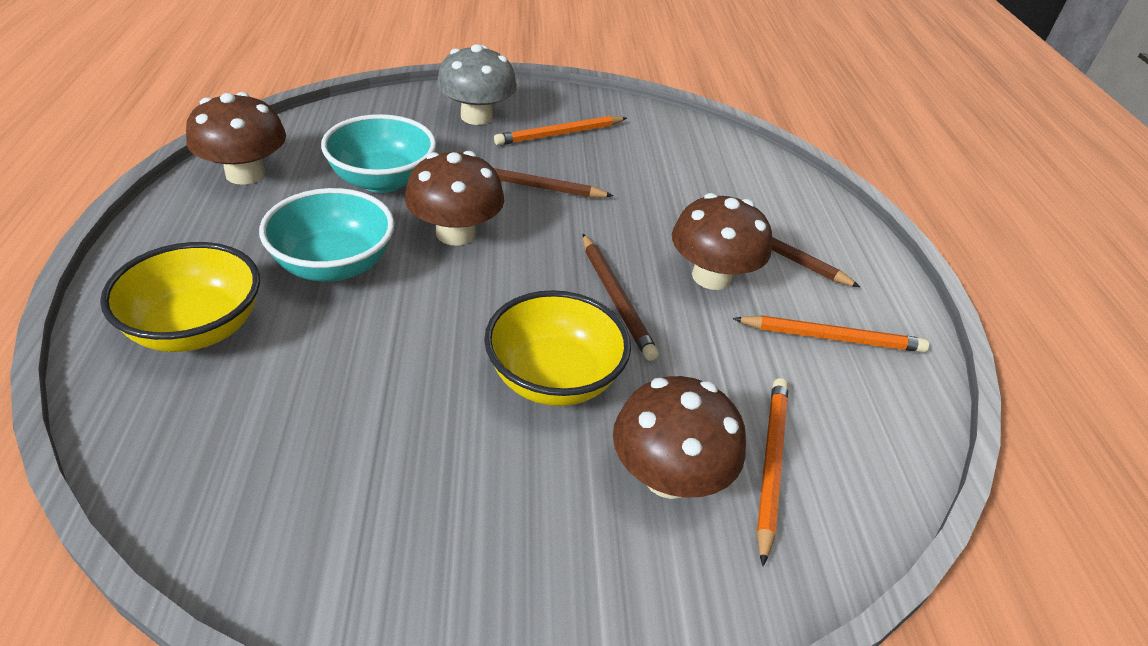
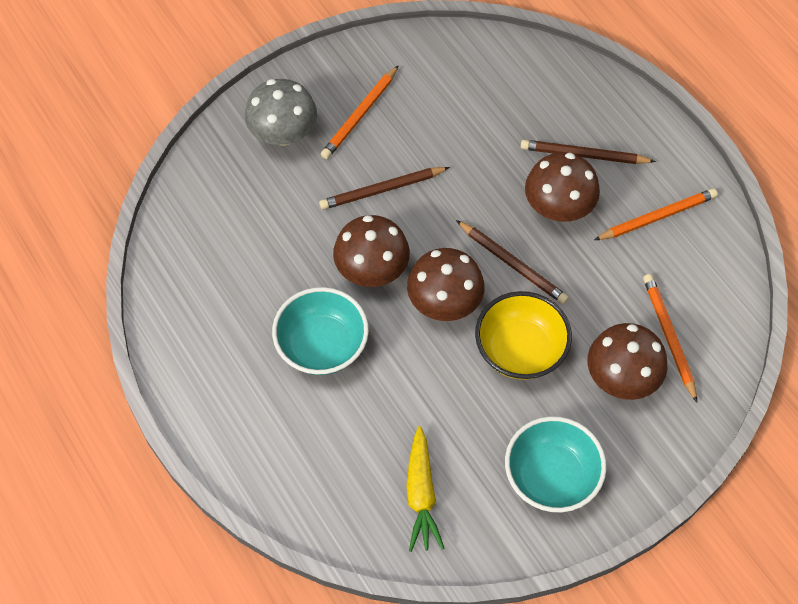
camera: 25 degrees left, 20 degrees up
(196, 328) = (292, 444): yellow bowl -> none
(245, 174) = (182, 303): brown mushroom -> brown mushroom (444, 302)
(275, 463) = (421, 495): none -> yellow carrot
(382, 180) = (280, 249): turquoise bowl -> turquoise bowl (551, 477)

